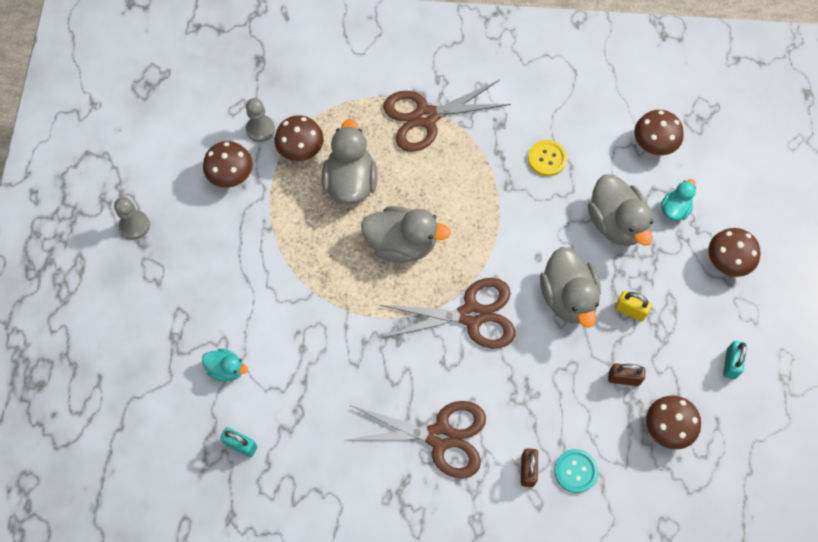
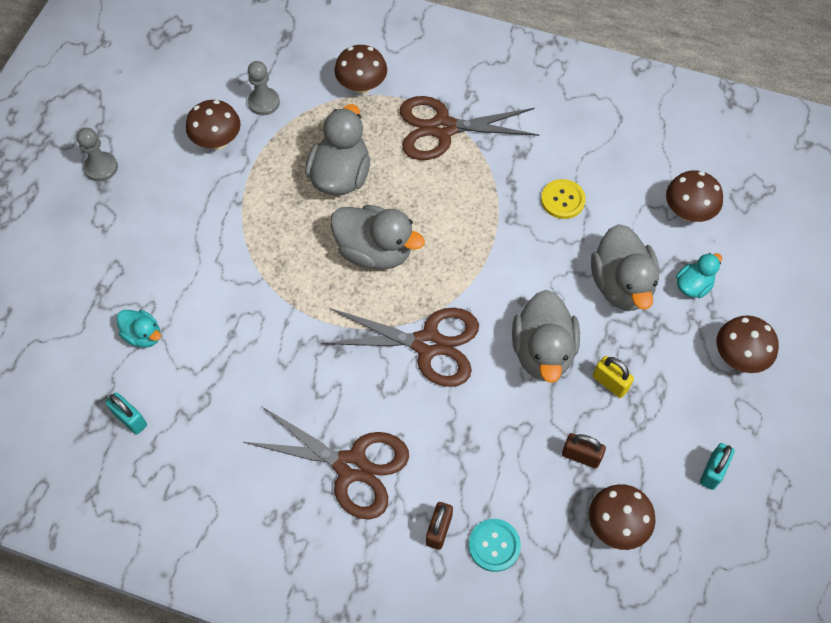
camera: 15 degrees right, 5 degrees down
(301, 150) = (299, 133): brown mushroom -> brown mushroom (362, 86)

